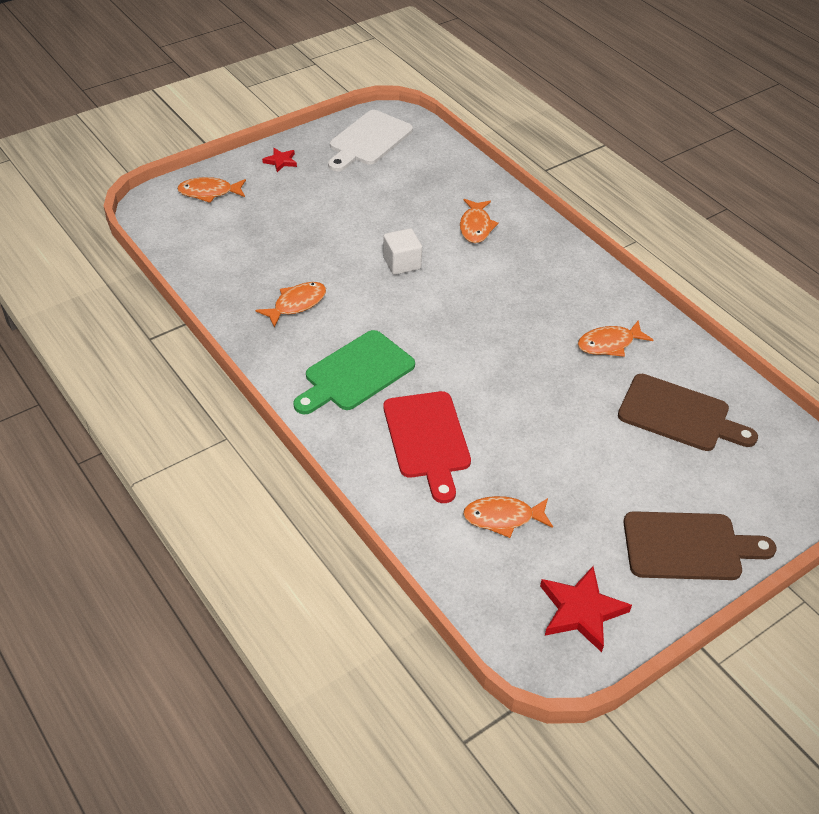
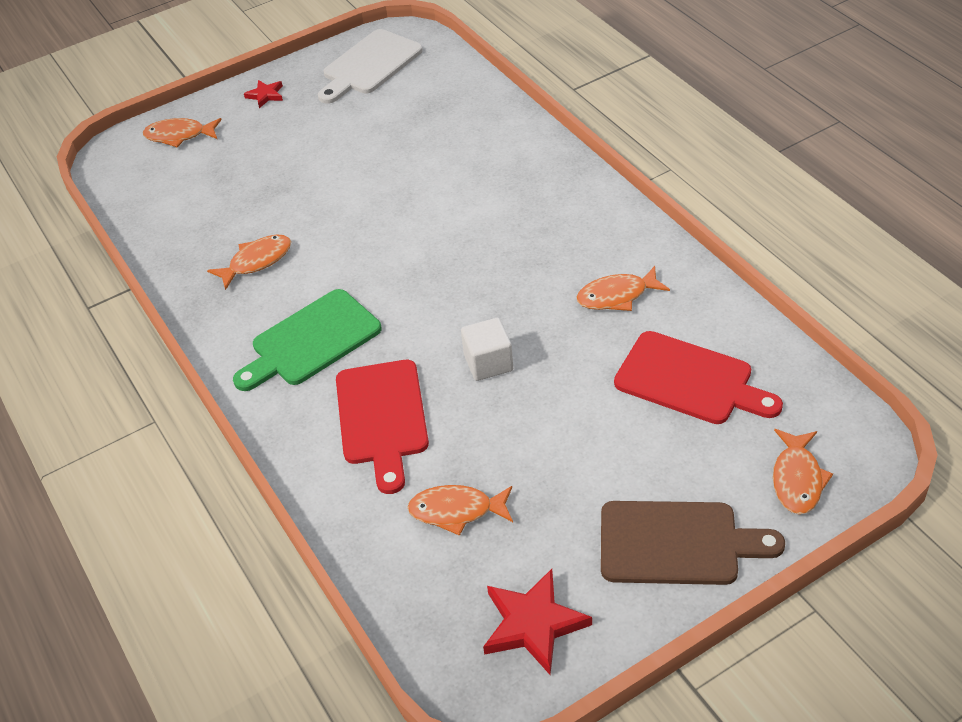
camera: 10 degrees right, 0 degrees up
(402, 263) = (385, 208): white cube -> white cube (488, 363)
(476, 227) = (478, 161): orange fish -> orange fish (797, 479)
(679, 415) = (690, 380): brown cutting board -> red cutting board

